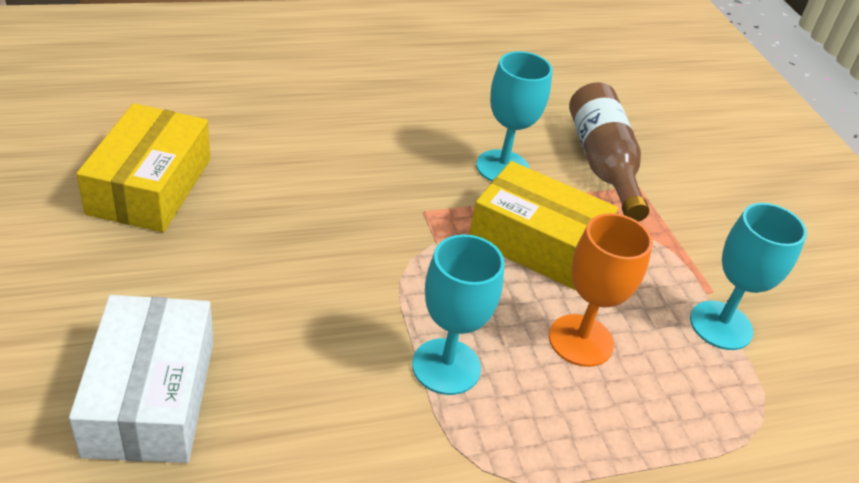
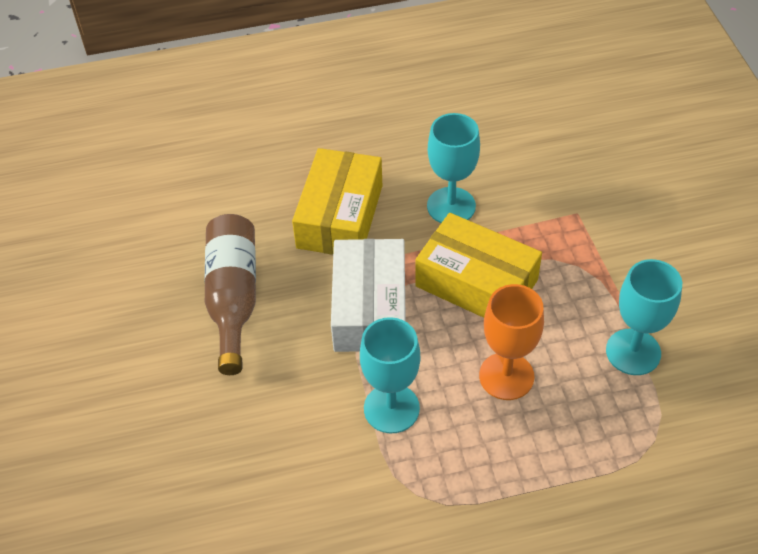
camera: 10 degrees right, 10 degrees up
(150, 186) = (146, 258): yellow box -> yellow box (340, 216)
(150, 396) = (162, 450): white box -> white box (369, 308)
(602, 164) = (545, 191): brown bottle -> brown bottle (233, 298)

